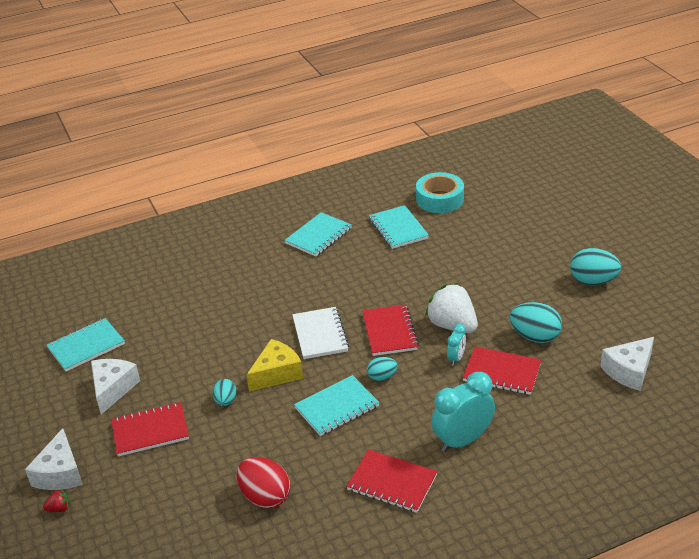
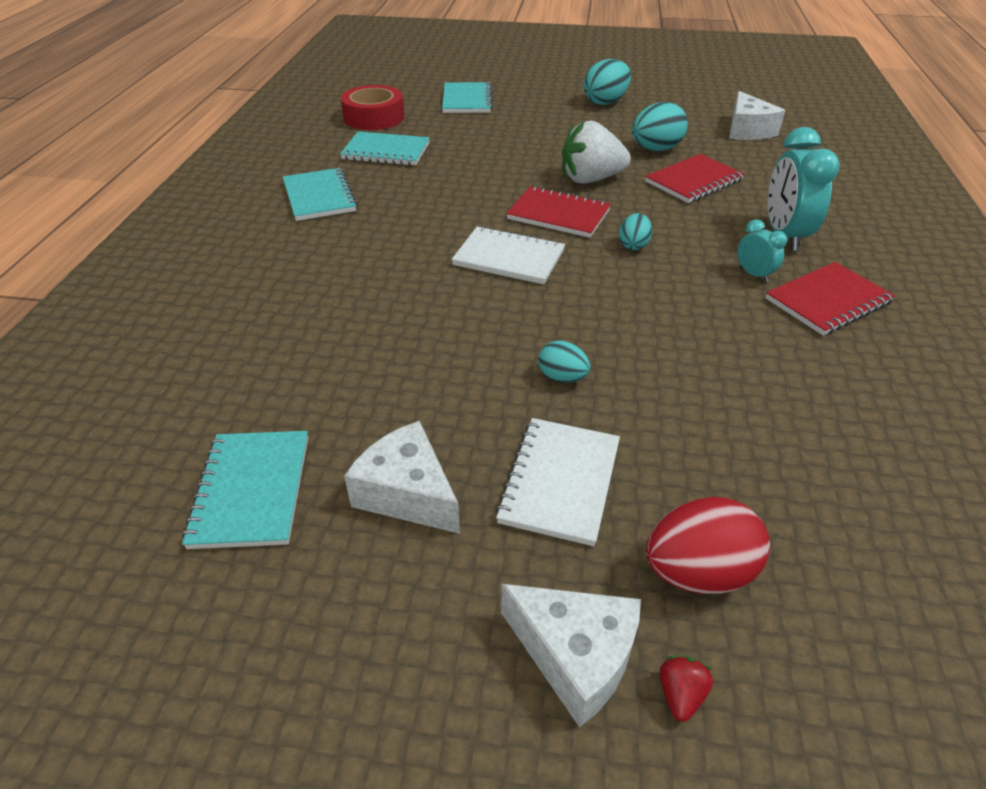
camera: 60 degrees left, 5 degrees up
(150, 431) = (560, 482): red notebook -> white notebook
(265, 497) = (797, 409): red egg -> red egg (698, 572)
(277, 373) = (549, 314): yellow cheese -> none
(337, 407) = (660, 292): turquoise notebook -> turquoise notebook (467, 100)
(439, 199) = (374, 117): turquoise tape -> red tape
(456, 358) = (646, 195): turquoise clock -> turquoise clock (754, 274)

